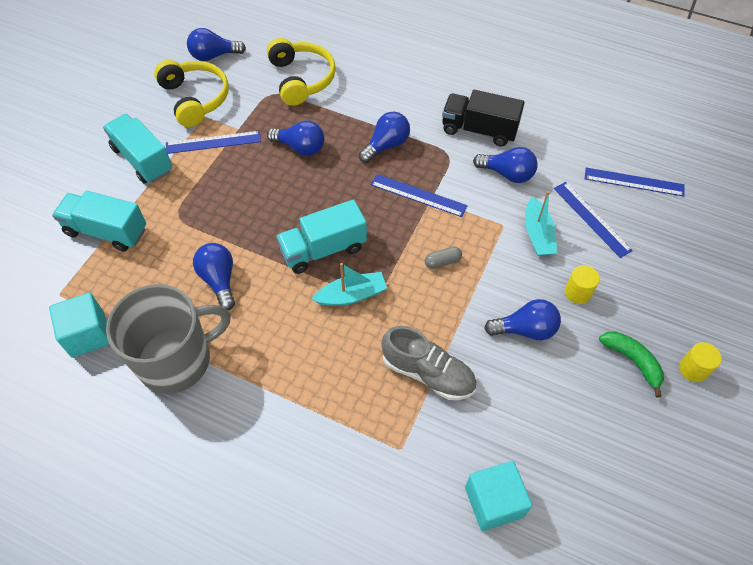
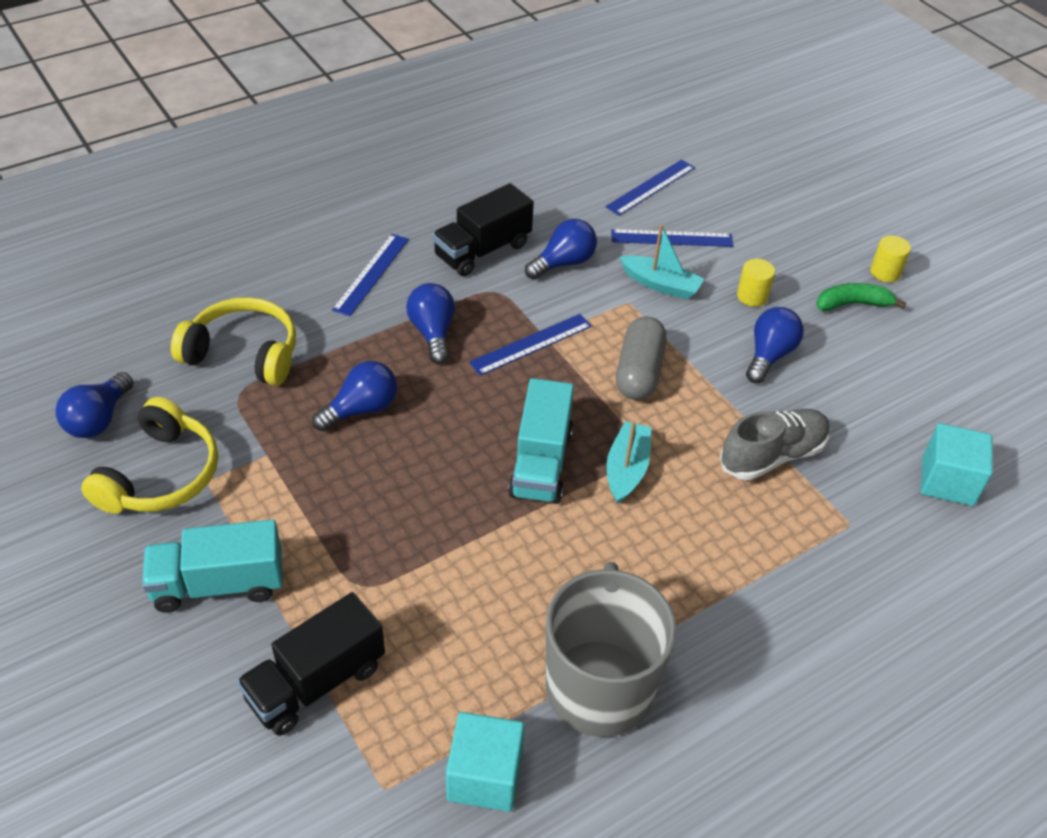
camera: 60 degrees left, 10 degrees down
(106, 231) = (316, 682): turquoise truck -> black truck
(195, 98) = (161, 475): yellow headphones -> yellow headphones turned 105 degrees clockwise
(213, 142) = (265, 491): blue ruler -> blue ruler (371, 274)
(219, 280) = (507, 586): blue light bulb -> none
(442, 262) = (639, 372): grey capsule -> grey capsule, size x2.01

